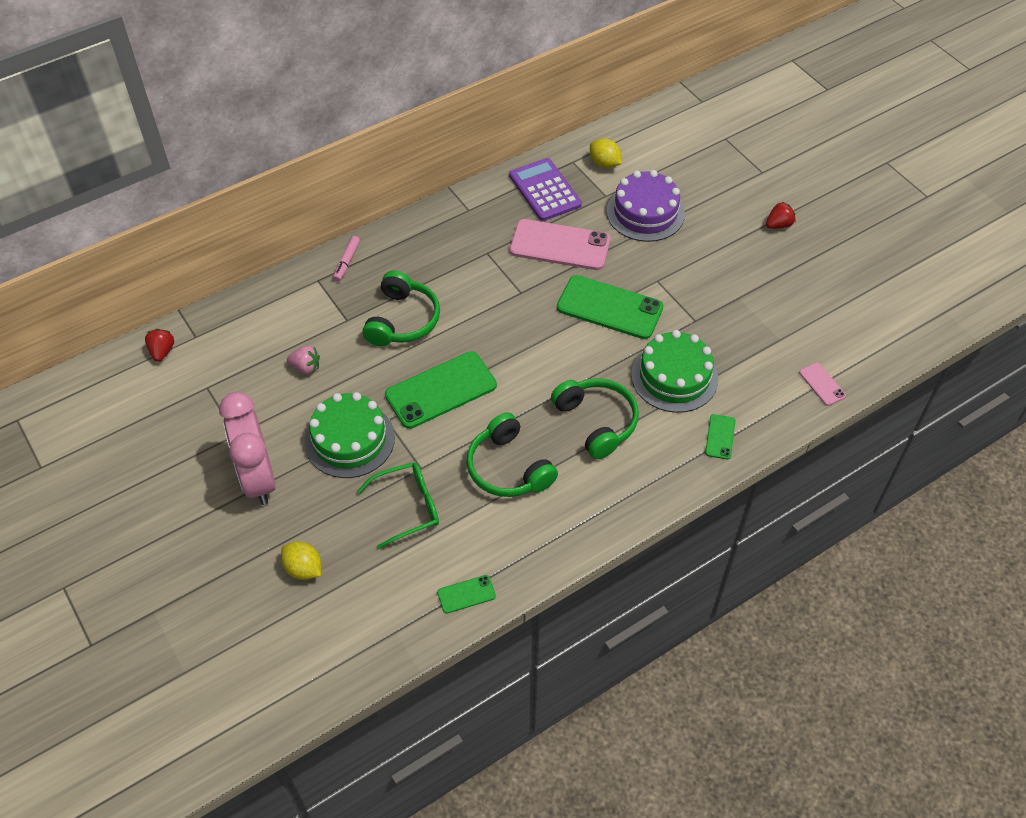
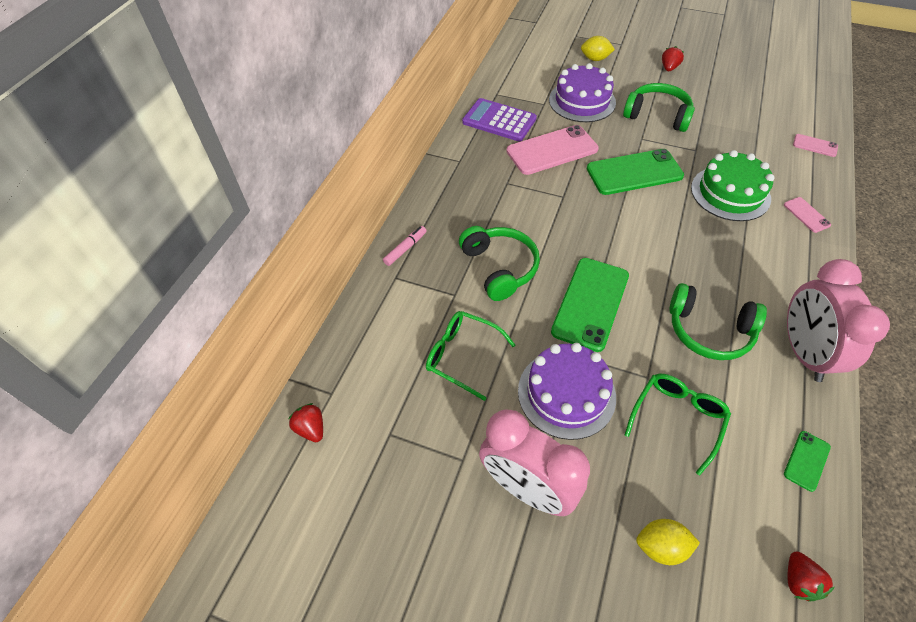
camera: 35 degrees left, 0 degrees up
(306, 367) = (462, 356): pink strawberry -> green glasses
(347, 261) = (405, 249): pink marker -> pink marker turned 120 degrees counterclockwise
(349, 439) = (566, 393): green cake -> purple cake
(367, 648) = (798, 581): none -> red strawberry
(563, 531) = (803, 352): none -> pink clock
(597, 422) = (723, 255): green headphones -> green headphones (657, 115)
(604, 163) = (519, 85): yellow lemon -> yellow lemon (595, 59)
(720, 437) = (806, 215): green phone -> pink phone

